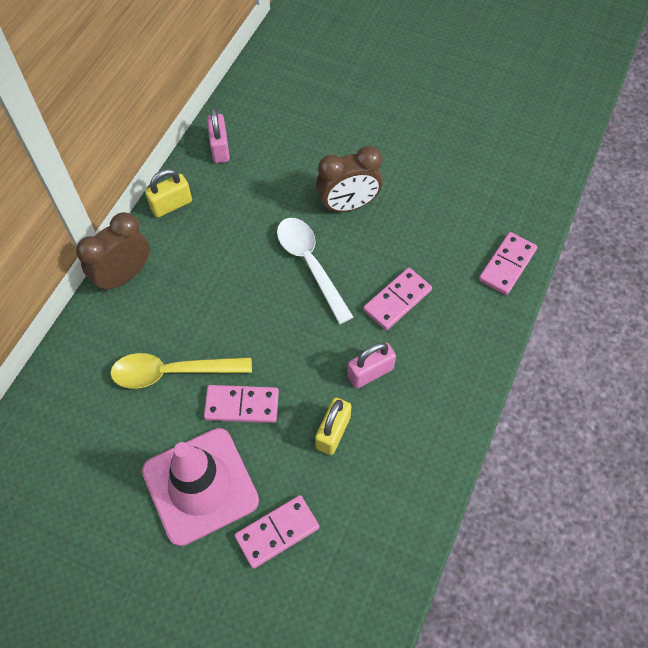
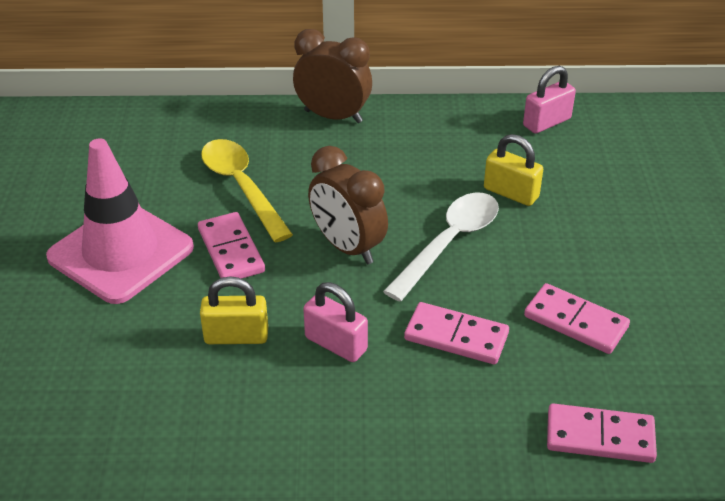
camera: 65 degrees right, 20 degrees down
(171, 205) = (443, 116): yellow padlock -> yellow padlock (511, 193)
(277, 532) = (91, 330): pink domino -> pink domino (576, 322)
(348, 205) = (560, 247): brown clock -> brown clock (347, 247)

